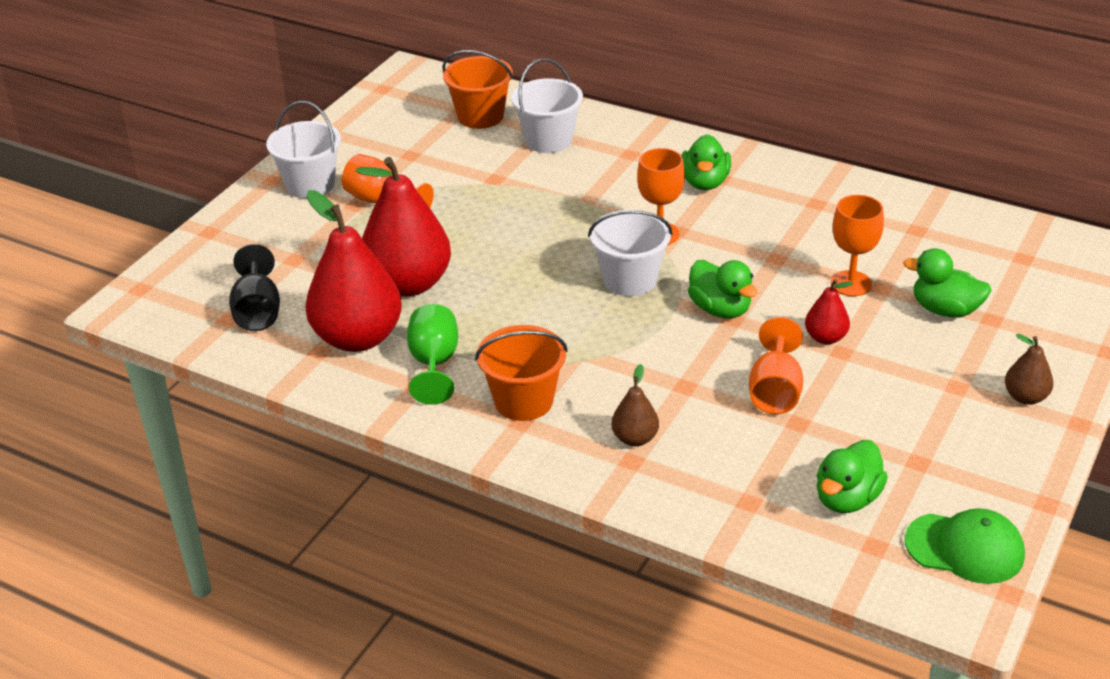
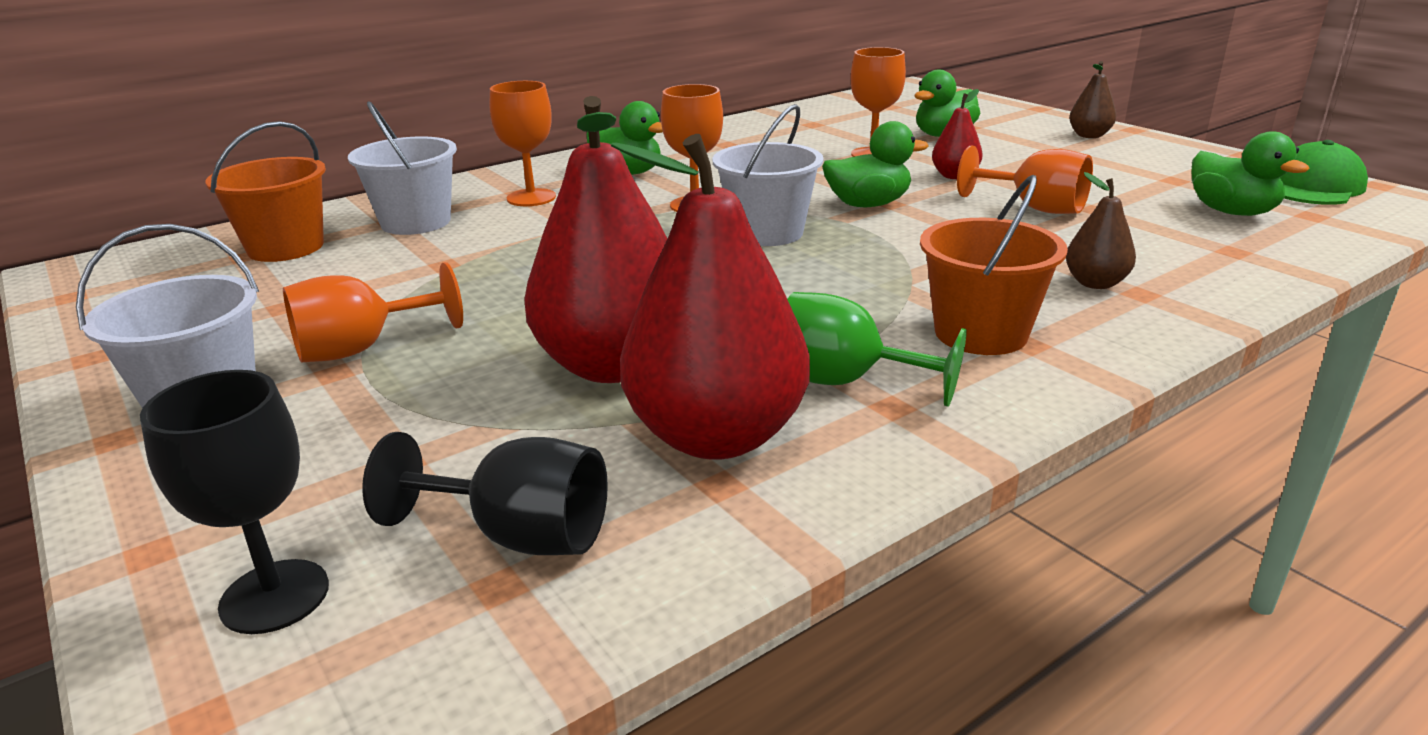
camera: 65 degrees left, 10 degrees down
(199, 272) = (275, 596): none -> black goblet
(622, 163) = (531, 198): none -> orange goblet

